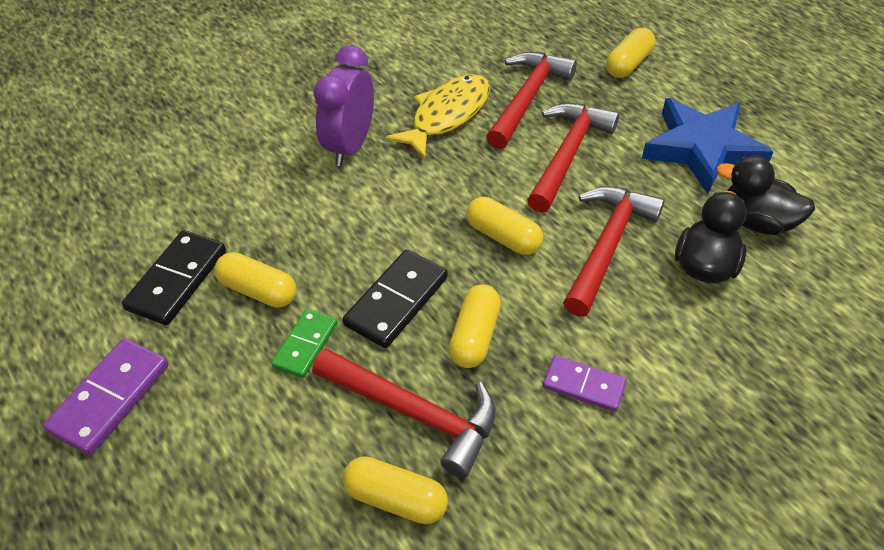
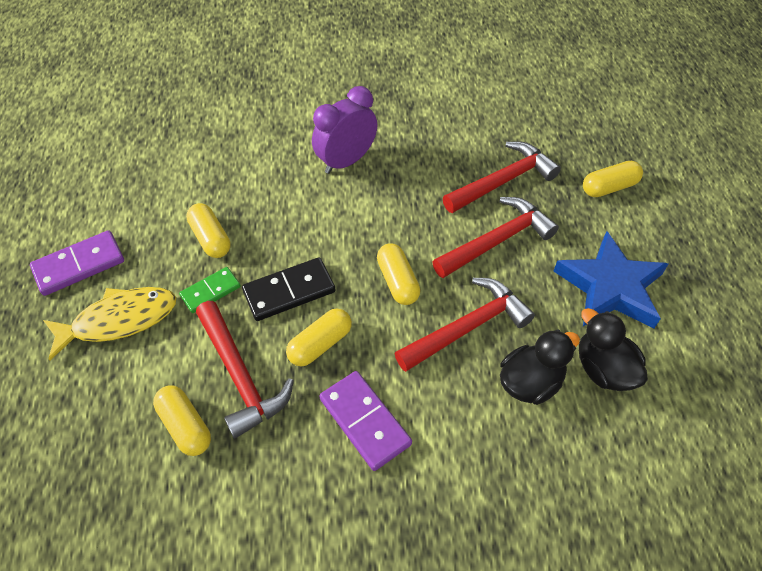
camera: 30 degrees right, 5 degrees up
(177, 280) = (169, 206): black domino -> none
(446, 115) = (431, 168): yellow fish -> yellow fish (119, 320)
(584, 385) = (364, 421): purple domino -> purple domino, size x1.54

